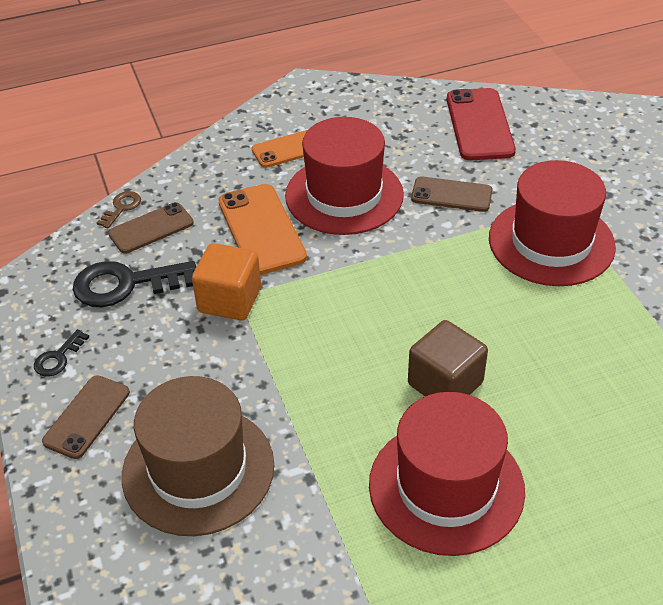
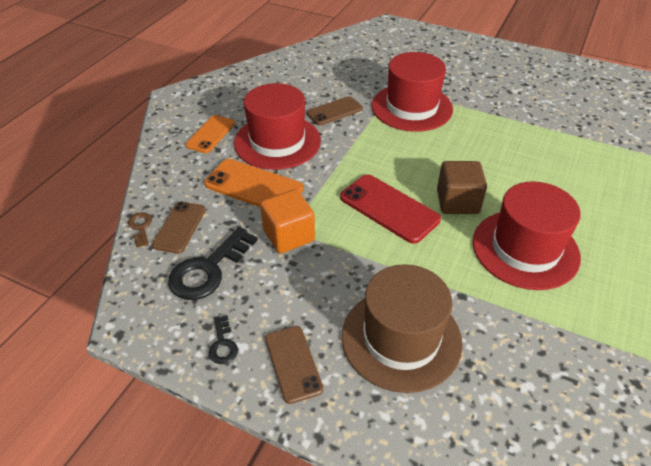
camera: 45 degrees left, 0 degrees up
(479, 125) = (301, 71): red phone -> red phone (389, 208)

